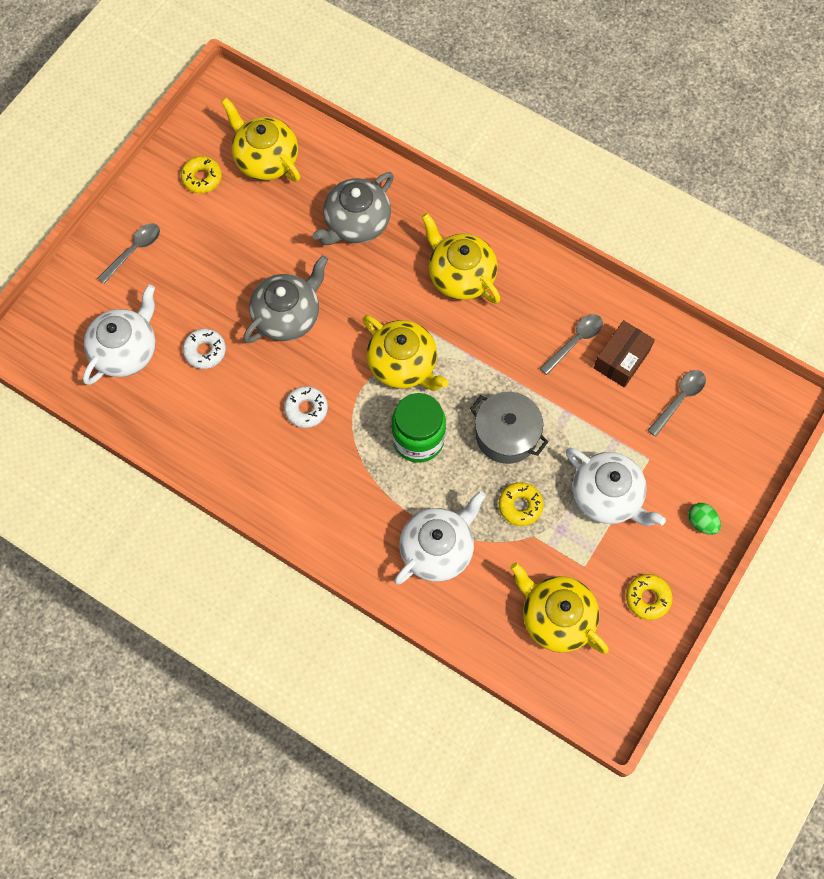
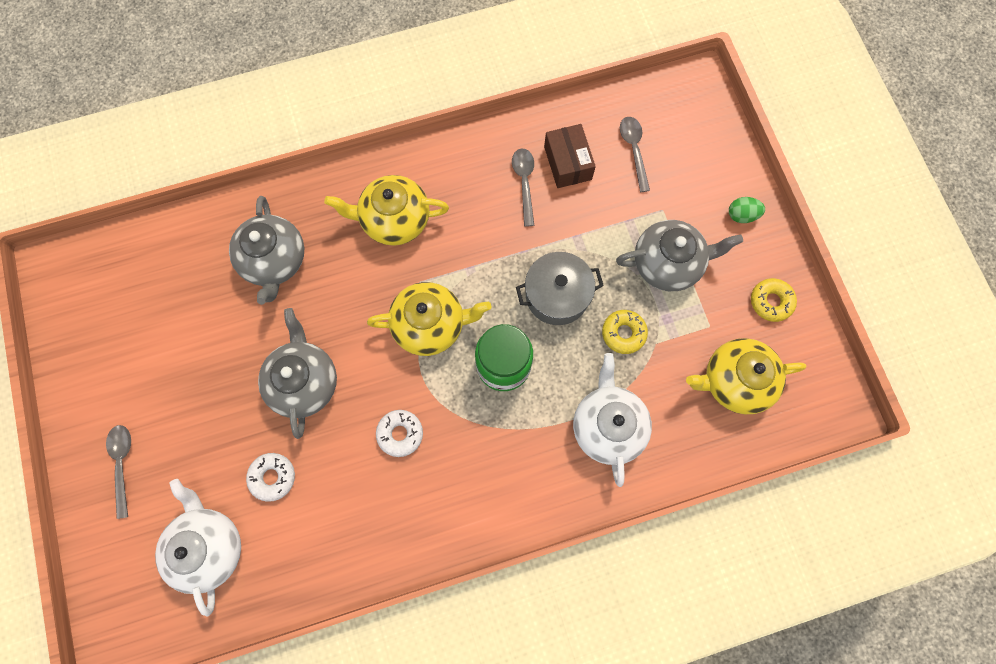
camera: 50 degrees left, 5 degrees up
(202, 178) = (112, 351): yellow donut -> none
(265, 159) = (147, 285): yellow teapot -> none
(607, 496) = (668, 263): white teapot -> grey teapot

